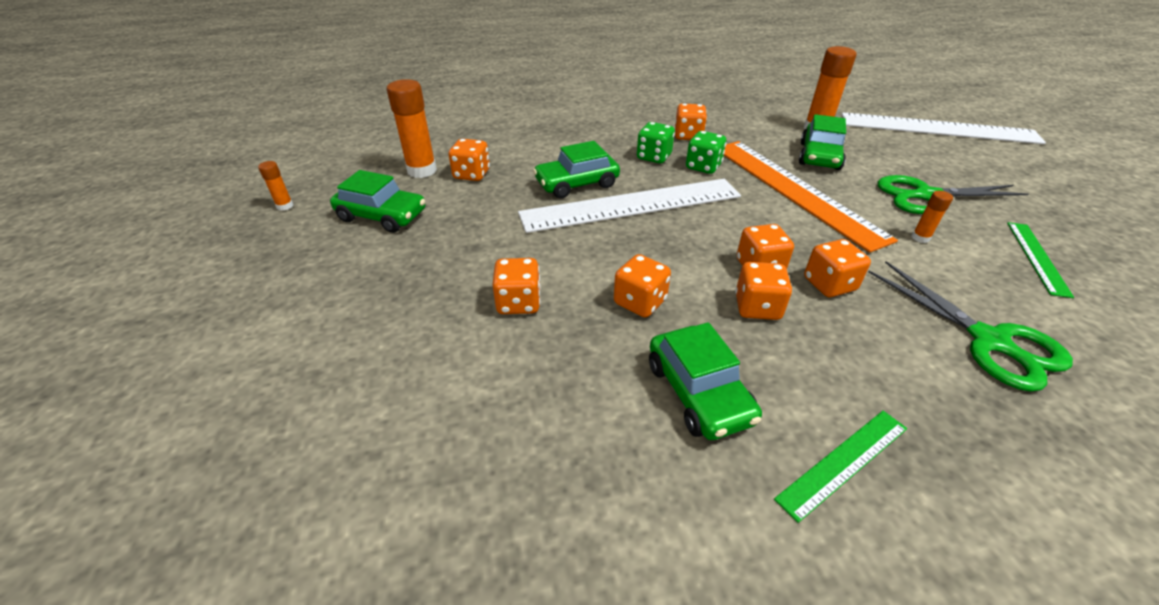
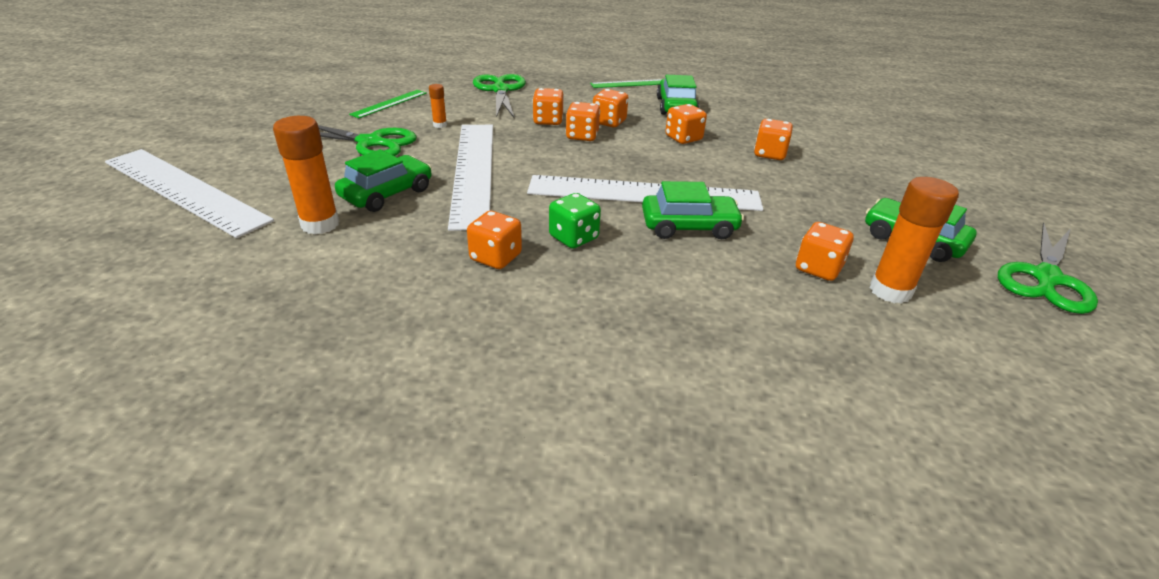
camera: 160 degrees left, 5 degrees down
(285, 206) = (1046, 278): orange glue stick -> green scissors
(703, 167) = (530, 212): green dice -> none
(794, 190) = (474, 171): orange ruler -> white ruler

